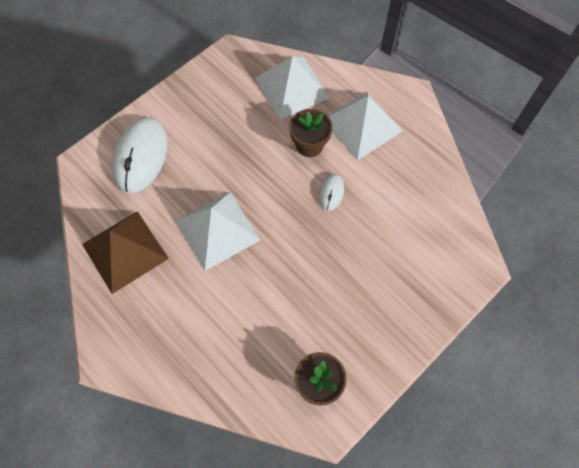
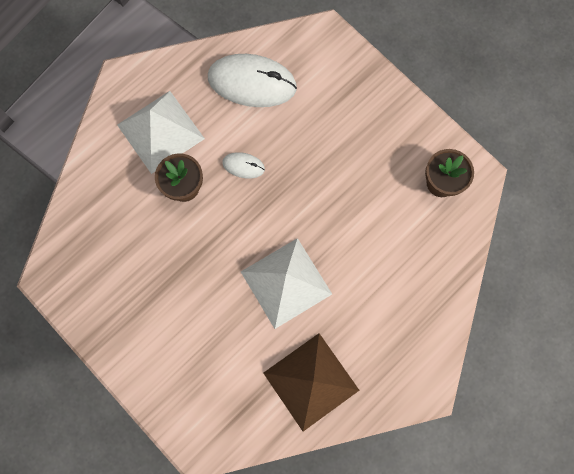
camera: 90 degrees left, 10 degrees up
(141, 156) = (193, 375): white mouse -> white mouse (252, 82)
(292, 87) = (106, 205): white pyramid -> none

